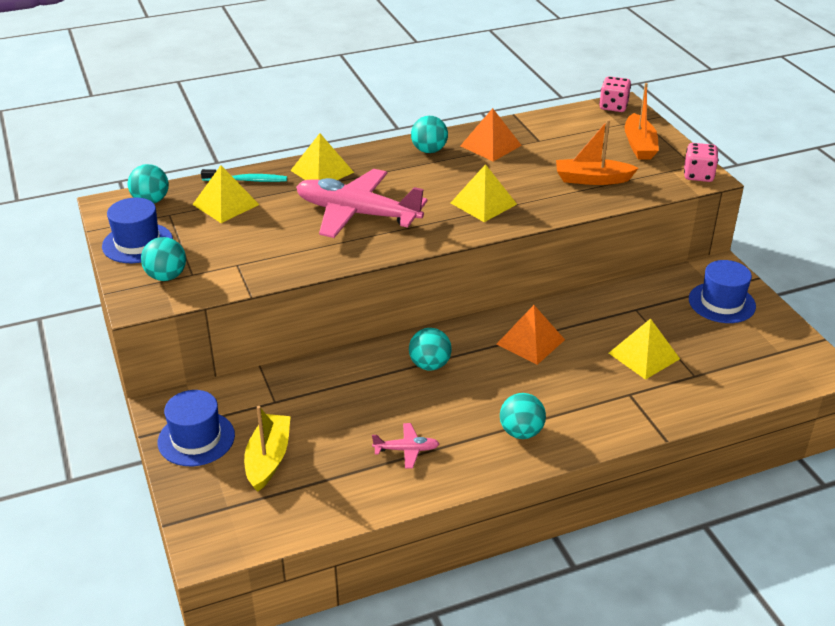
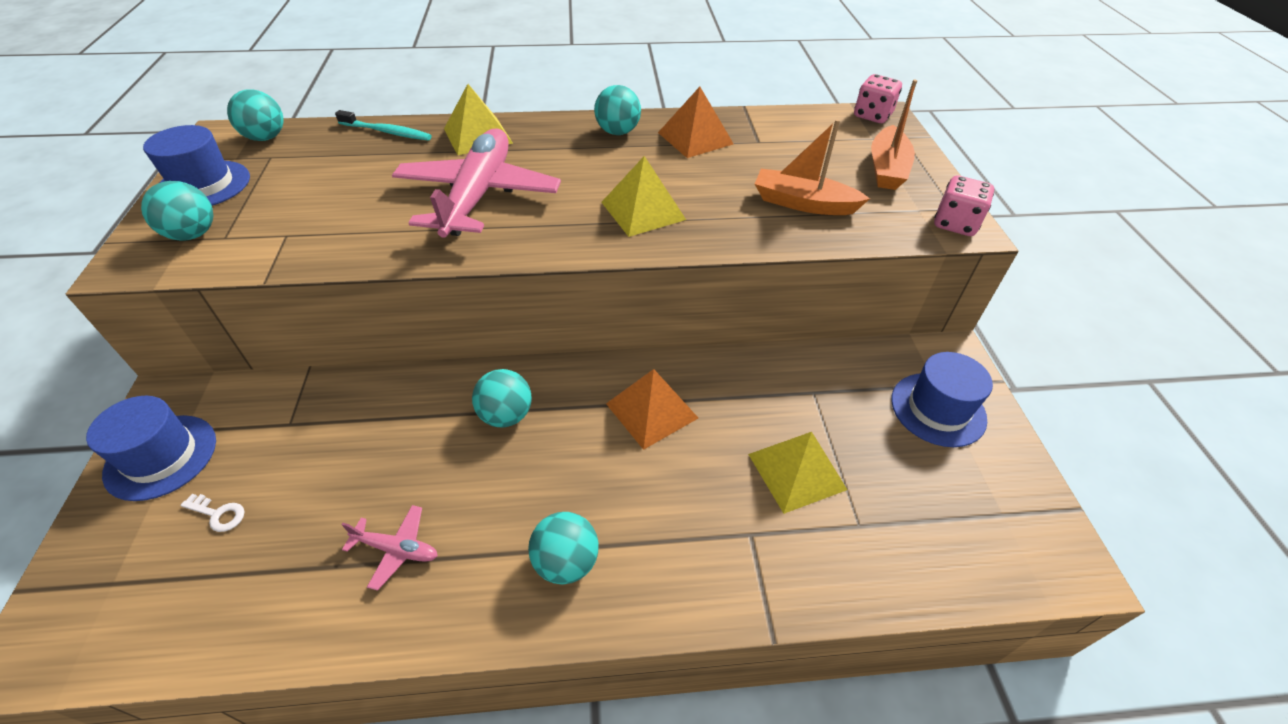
camera: 15 degrees right, 10 degrees up
(225, 204) = (340, 156): yellow pyramid -> none
(268, 459) = (218, 514): yellow boat -> white key
(357, 214) = (478, 195): pink plane -> pink plane turned 60 degrees clockwise

